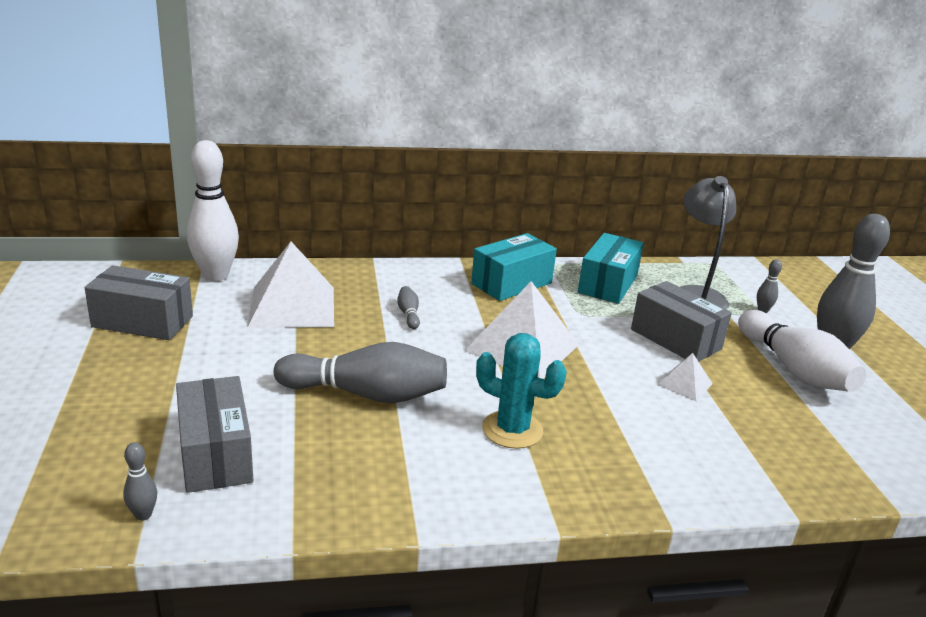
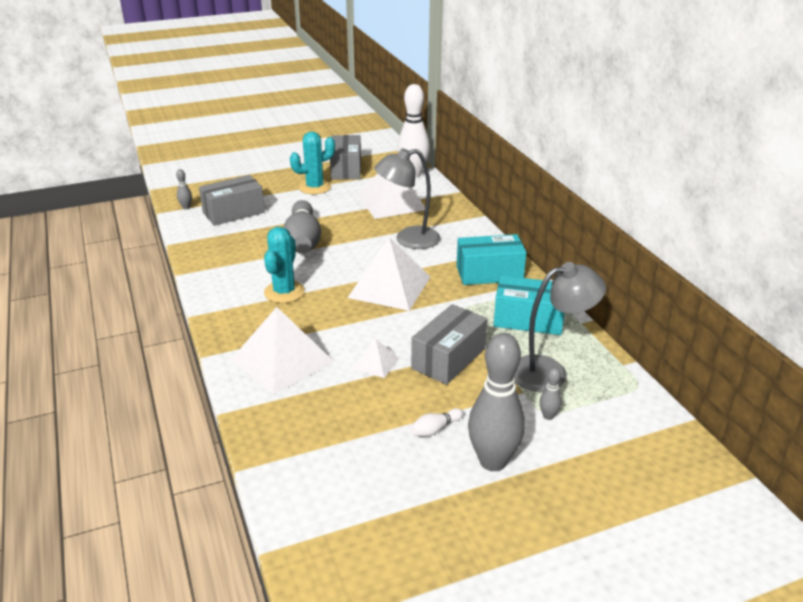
camera: 80 degrees right, 5 degrees up
(186, 359) = (315, 187): none -> turquoise cactus
(408, 314) = (408, 240): grey bowling pin -> grey lamp
(511, 283) = (489, 273): turquoise box -> turquoise box turned 45 degrees counterclockwise
(680, 451) = (282, 360): none -> white pyramid
(794, 369) = (435, 429): white bowling pin -> white bowling pin, size x0.42

